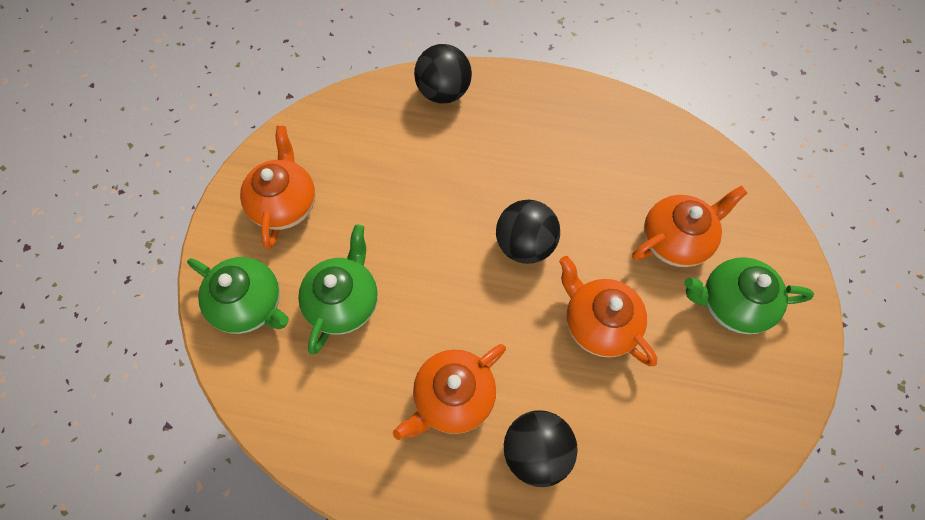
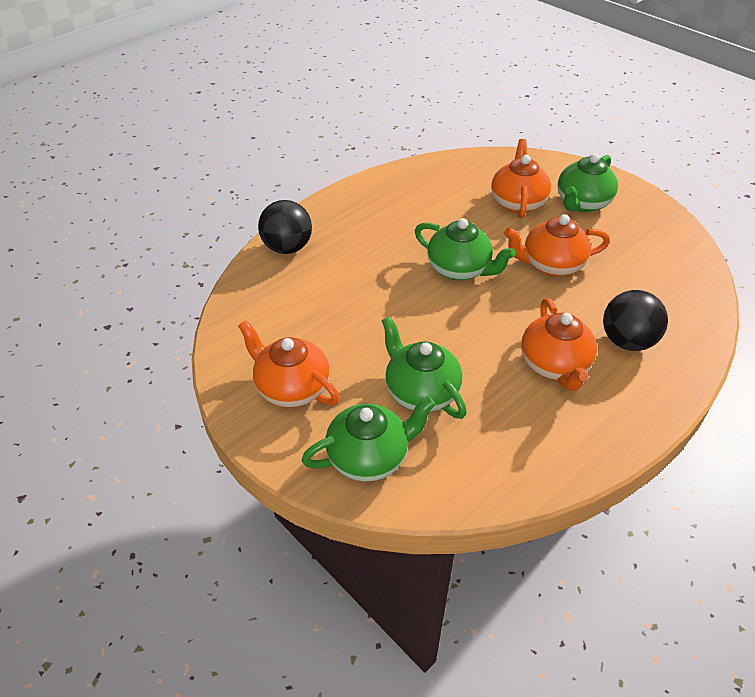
camera: 55 degrees left, 20 degrees down
(524, 244) = (459, 269): black ball -> green teapot

